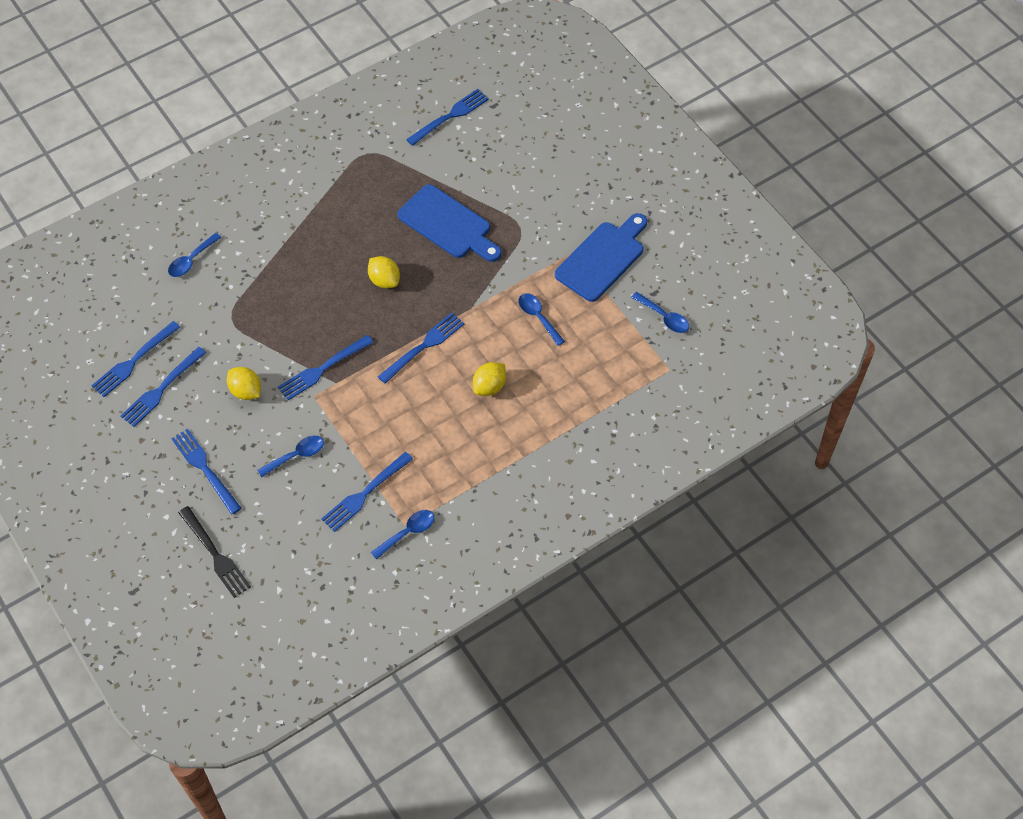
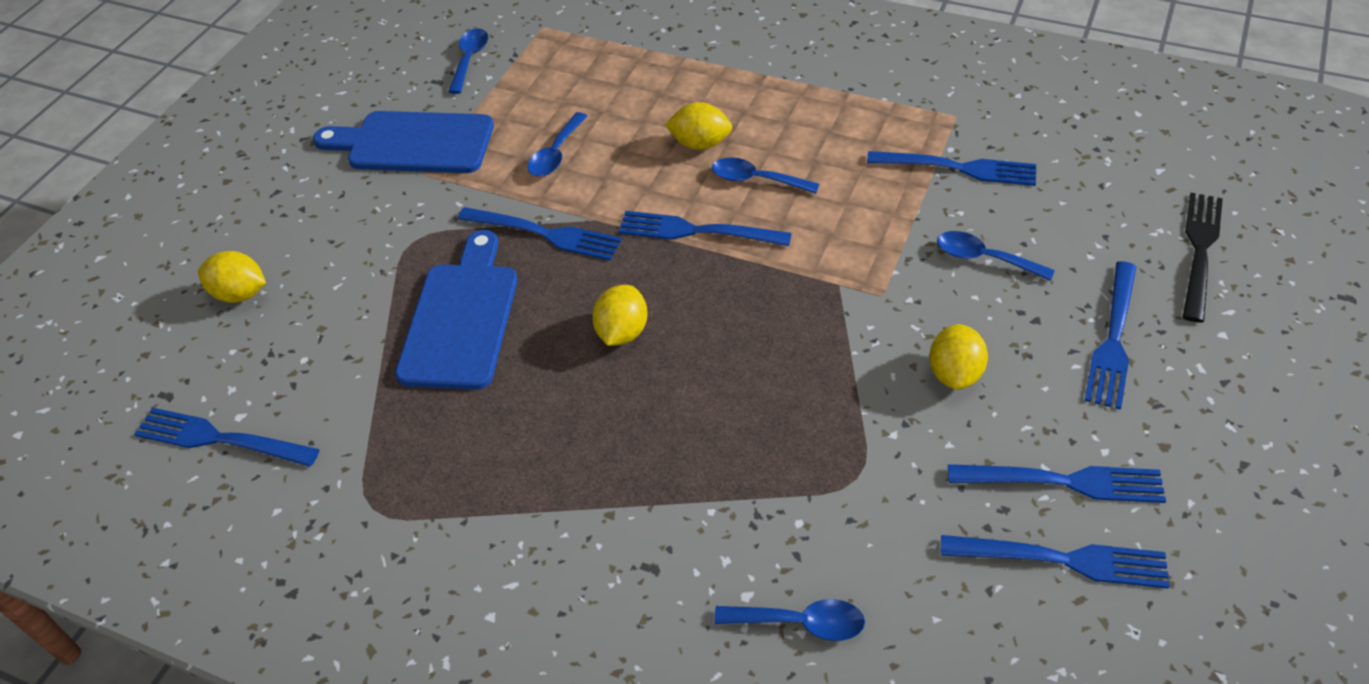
camera: 120 degrees left, 10 degrees down
(323, 369) = (832, 311): blue fork -> blue fork (544, 234)
(408, 532) = (961, 109): blue spoon -> blue spoon (756, 180)
(539, 149) = (240, 294): none -> yellow lemon

